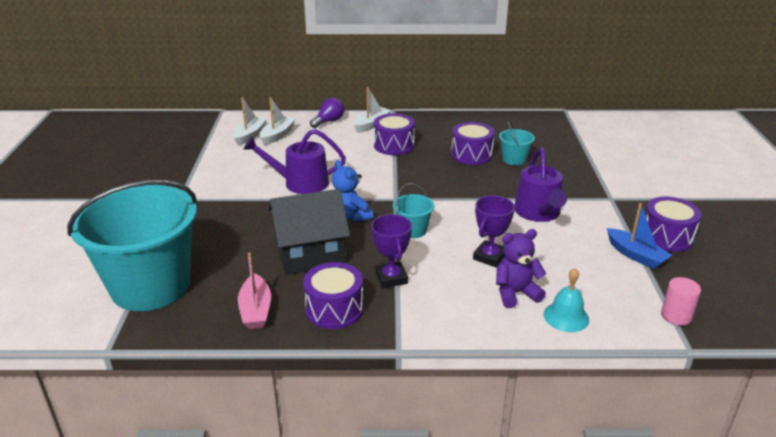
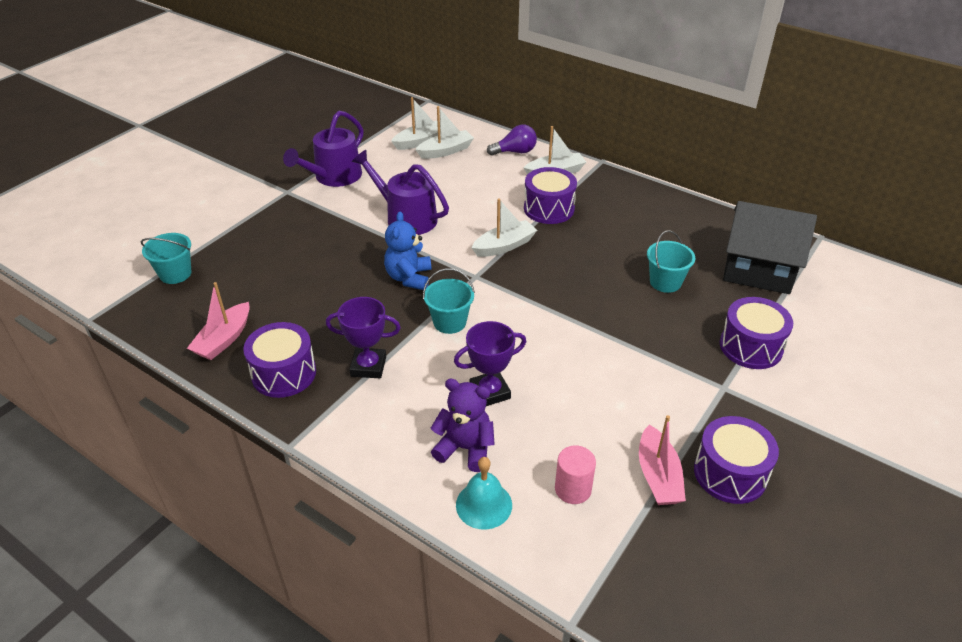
camera: 35 degrees right, 10 degrees up
(150, 286) = (175, 274): turquoise bucket -> turquoise bucket, size x0.40
(310, 253) = (329, 302): black house -> black house (758, 269)
(391, 278) = (368, 366): purple trophy -> purple trophy turned 75 degrees clockwise
(392, 175) = (504, 246): none -> white boat
(471, 155) = (621, 255): purple drum -> purple drum (751, 347)
(538, 213) = (609, 364): purple watering can -> purple watering can (334, 177)
(635, 255) = (658, 476): blue boat -> pink boat
(676, 316) = (607, 576): pink cylinder -> pink cylinder (573, 489)

